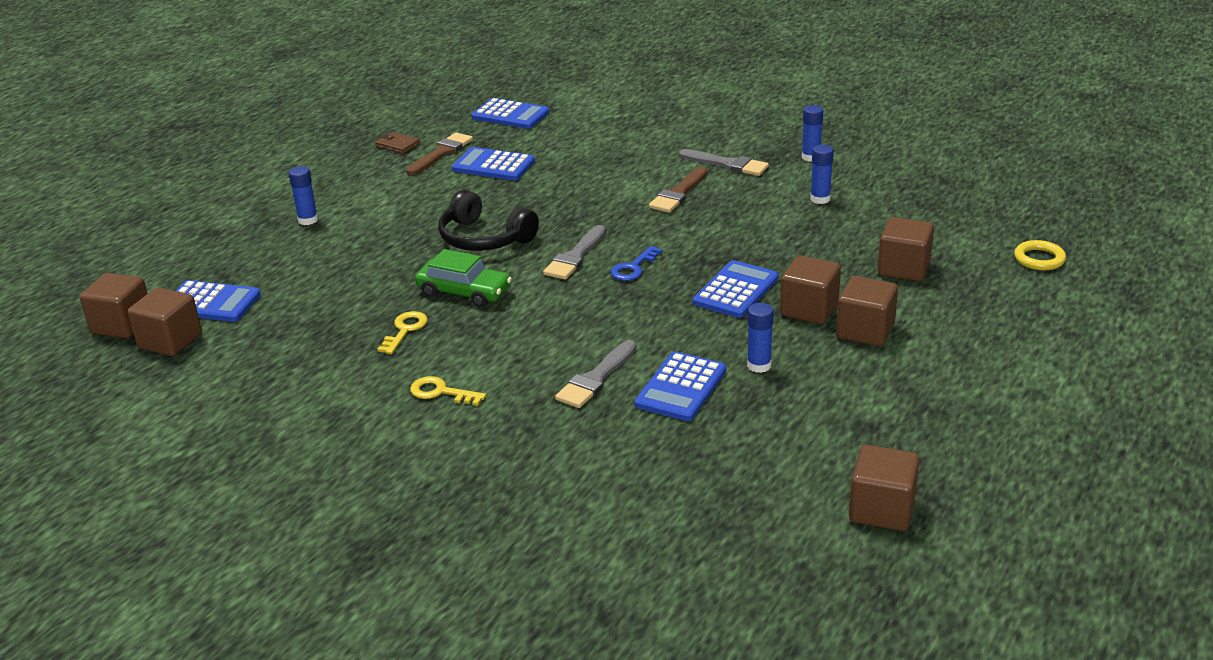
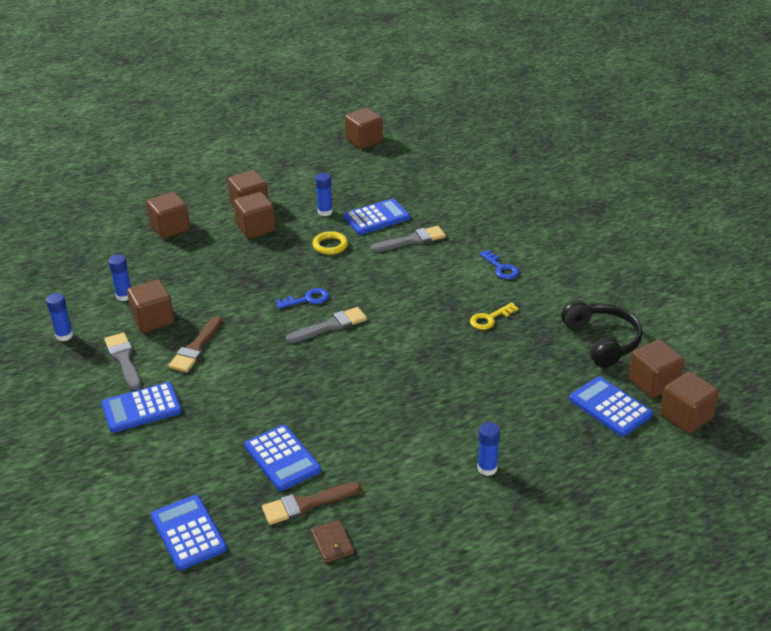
camera: 145 degrees left, 5 degrees up
(441, 392) = (501, 268): yellow key -> blue key
(464, 292) = (428, 331): green car -> none
(484, 238) = (371, 373): black headphones -> black headphones (602, 341)
(678, 193) = (196, 348): brown brush -> brown brush turned 135 degrees clockwise
(736, 290) = (274, 256): blue calculator -> blue calculator (141, 408)
(757, 195) = (153, 319): none -> brown cube
(1039, 259) = (100, 202): yellow ring -> yellow ring (330, 245)

